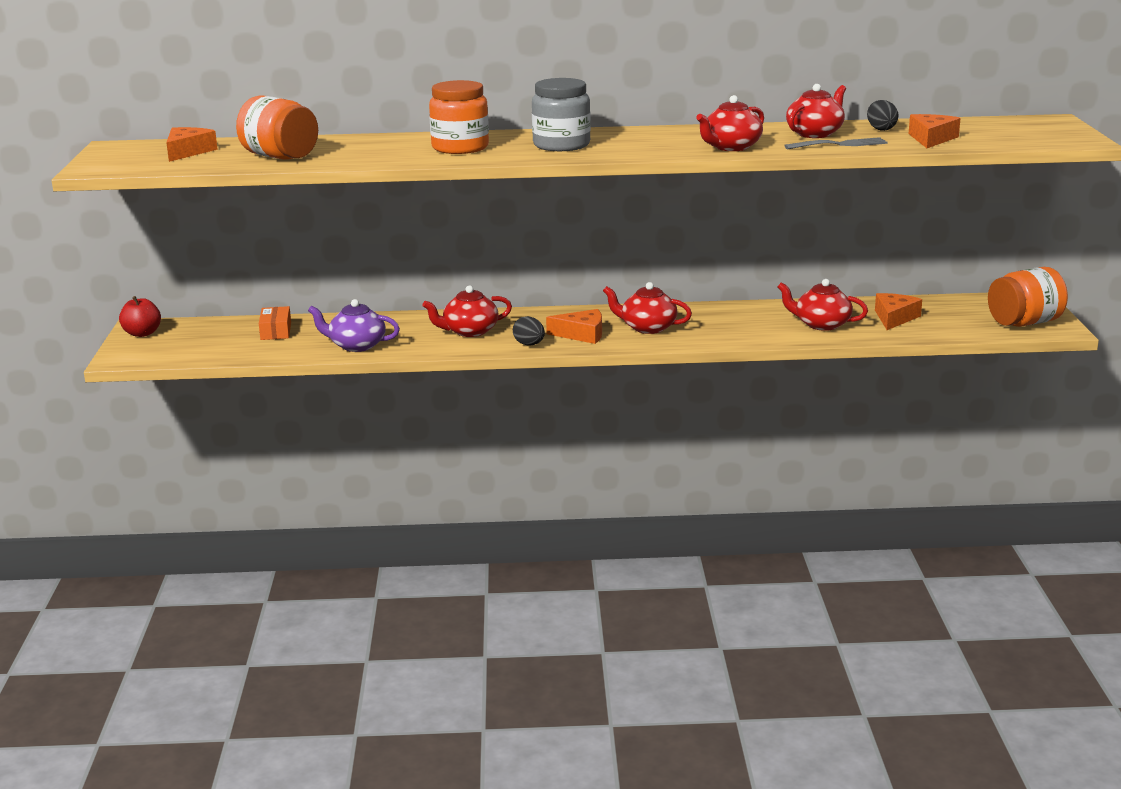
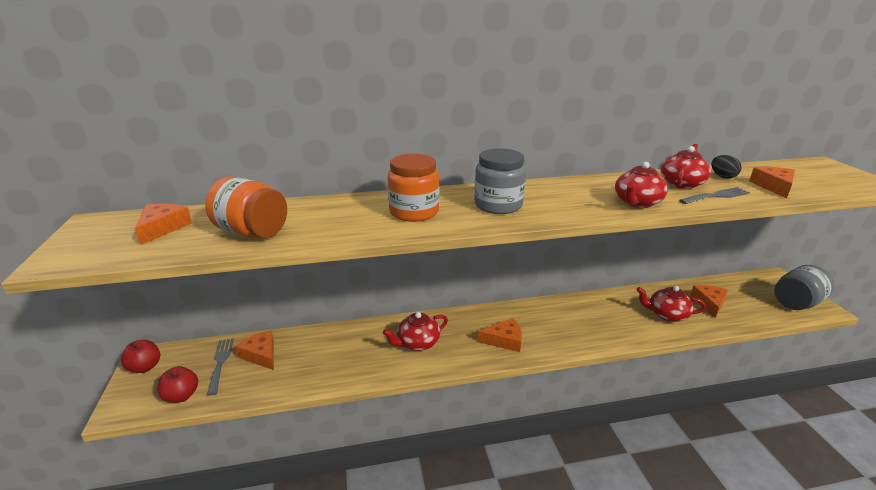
camera: 10 degrees left, 5 degrees up
(185, 354) = (181, 396): none -> red apple
(228, 334) = (220, 363): none -> grey fork
(276, 331) = (261, 355): orange box -> orange cheese
(356, 345) = (330, 370): purple teapot -> none
(529, 344) = (469, 357): black egg -> none
(647, 328) = (548, 328): red teapot -> none
(1024, 323) = (796, 303): orange jar -> grey jar

